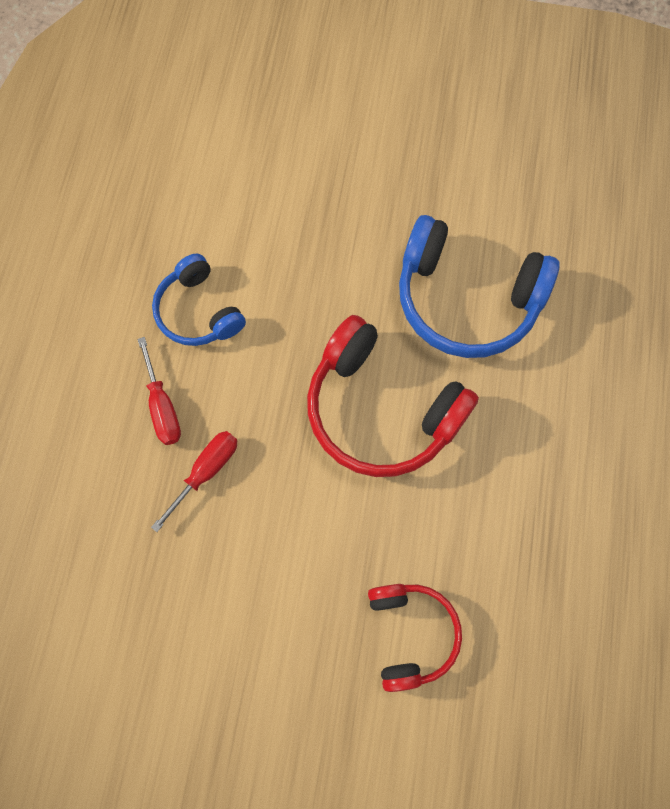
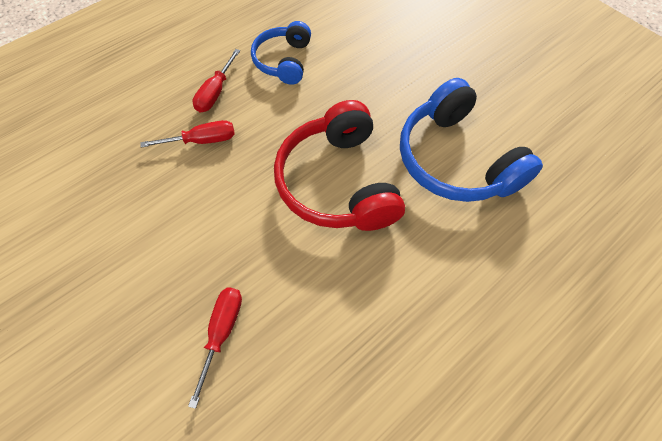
camera: 40 degrees right, 10 degrees down
(411, 633) = (222, 332): red headphones -> red screwdriver

